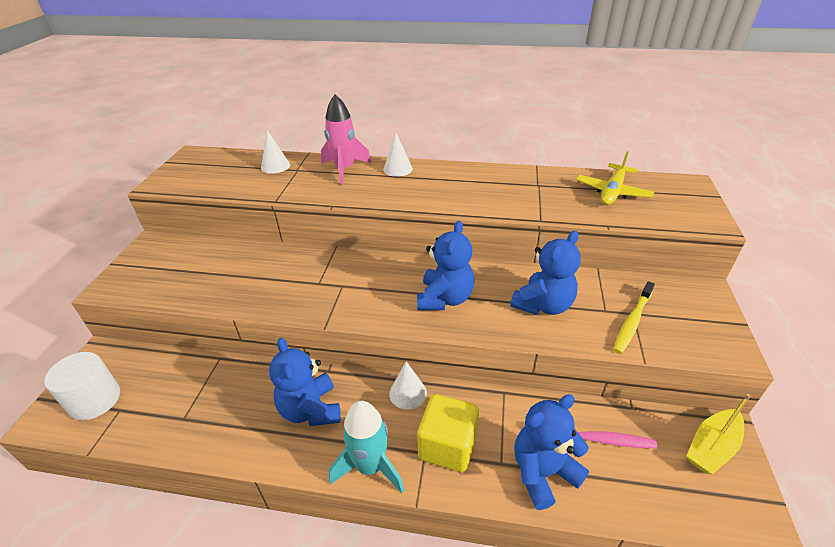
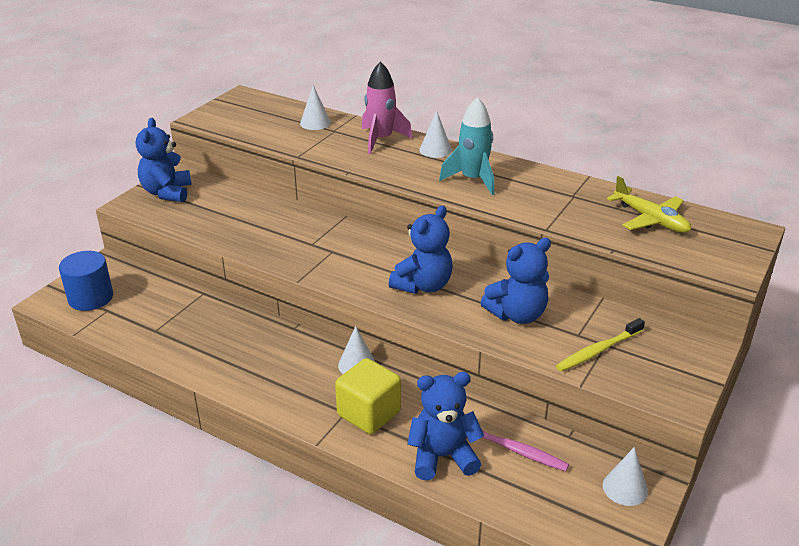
camera: 20 degrees right, 5 degrees down
(95, 400) = (91, 298): white cylinder -> blue cylinder
(310, 410) = (263, 353): blue teddy bear -> blue teddy bear (167, 193)
(370, 467) = (292, 408): turquoise rocket -> turquoise rocket (473, 180)
(612, 191) = (650, 219): yellow plane -> yellow plane turned 90 degrees counterclockwise
(711, 447) = (625, 488): yellow boat -> white cone

